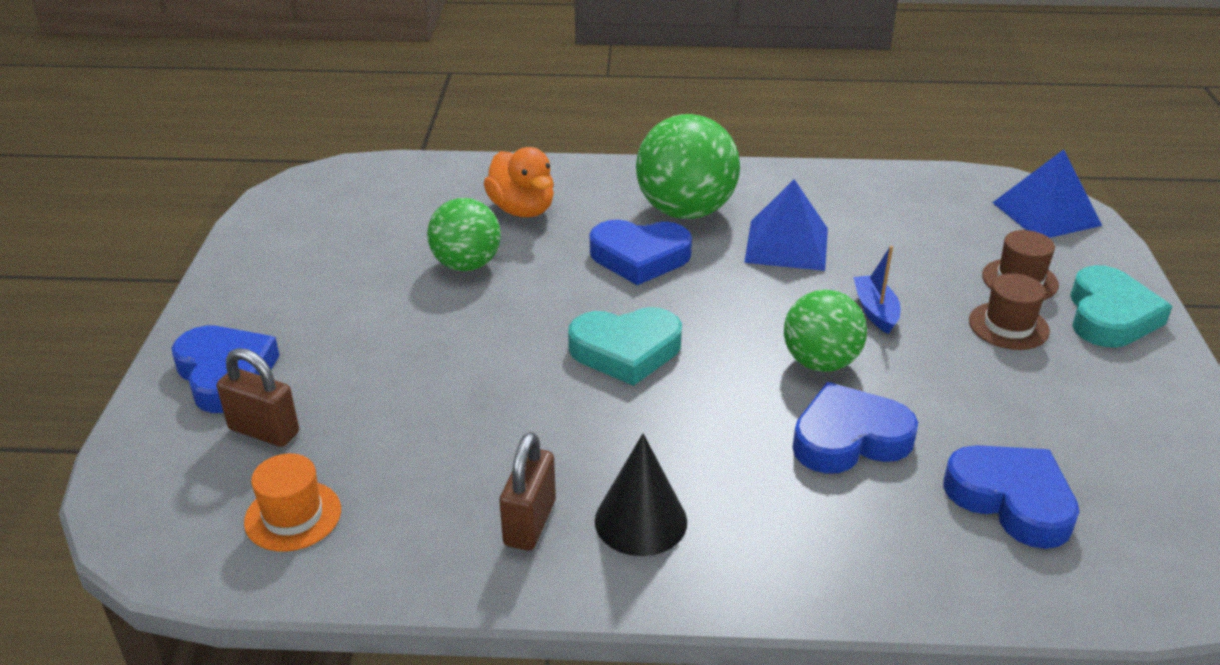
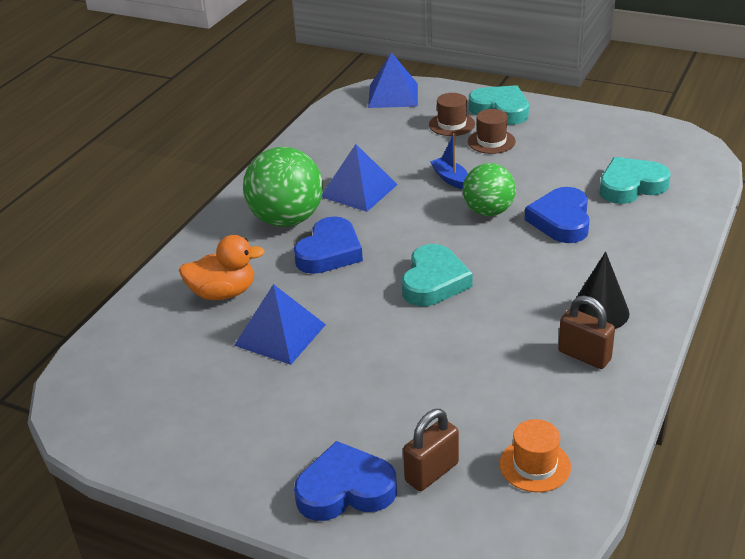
camera: 65 degrees left, 0 degrees up
(466, 265) = (280, 335): green ball -> blue pyramid
(875, 311) = (450, 179): blue boat -> blue boat turned 45 degrees clockwise
(1011, 500) = (631, 186): blue heart -> turquoise heart

